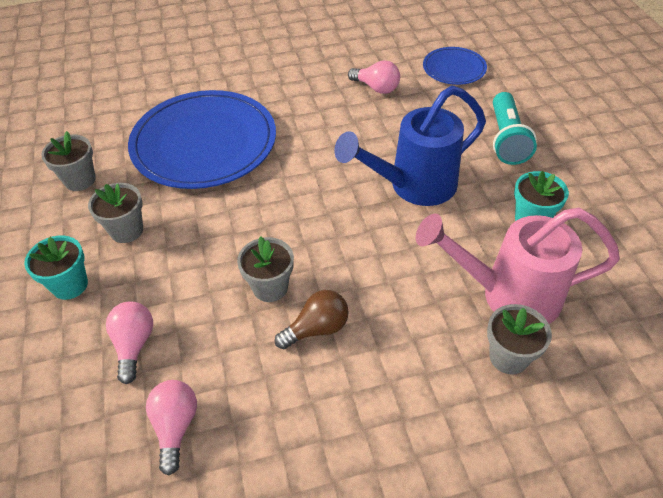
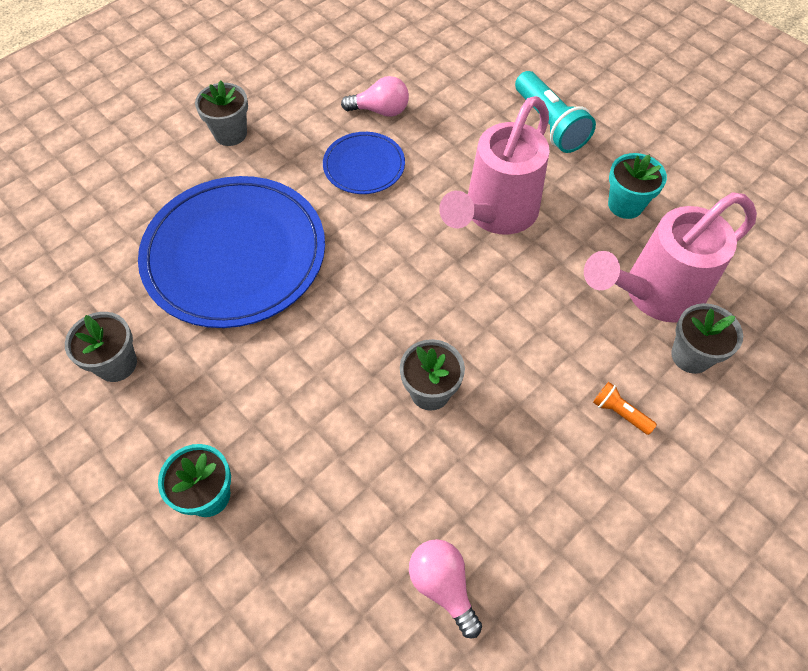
camera: 30 degrees left, 10 degrees up
(126, 230) = (224, 400): grey flower pot -> grey flower pot (230, 134)
(134, 345) = (335, 525): pink light bulb -> none
(317, 328) = (506, 413): brown light bulb -> none
(411, 371) = (619, 413): none -> orange flashlight
(413, 186) = (494, 215): blue watering can -> pink watering can
(454, 68) = (446, 57): blue plate -> blue plate (364, 165)

